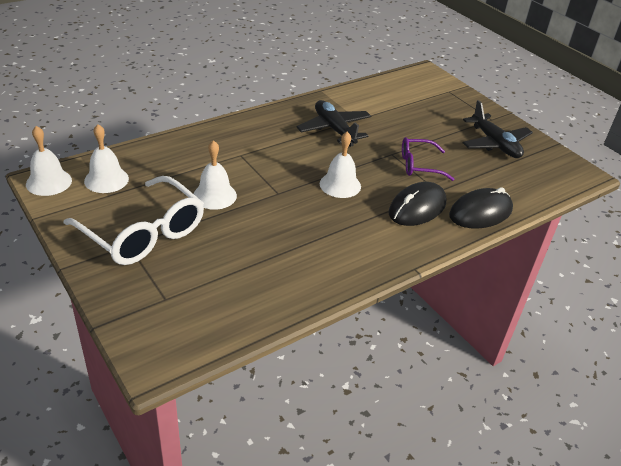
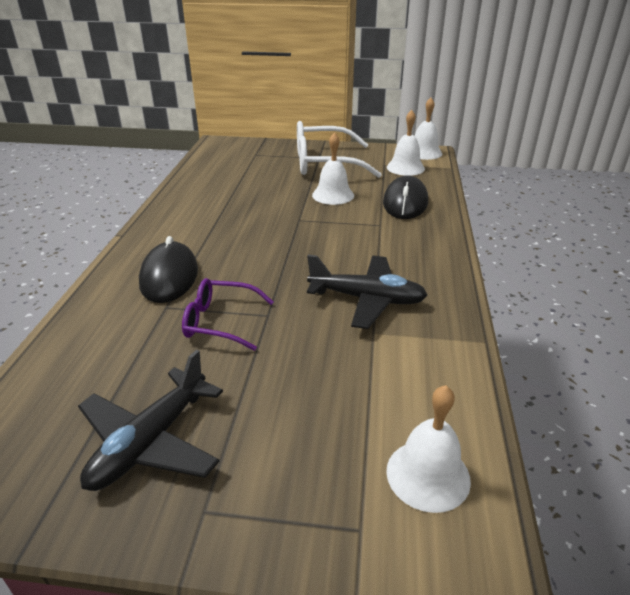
camera: 135 degrees right, 5 degrees down
(340, 185) = (265, 253): white bell -> white bell (428, 475)
(419, 165) = (220, 322): purple glasses -> purple glasses turned 120 degrees counterclockwise
(480, 213) = (95, 312): black mouse -> black mouse (405, 203)
(495, 144) = (150, 441): black plane -> black plane turned 75 degrees counterclockwise

